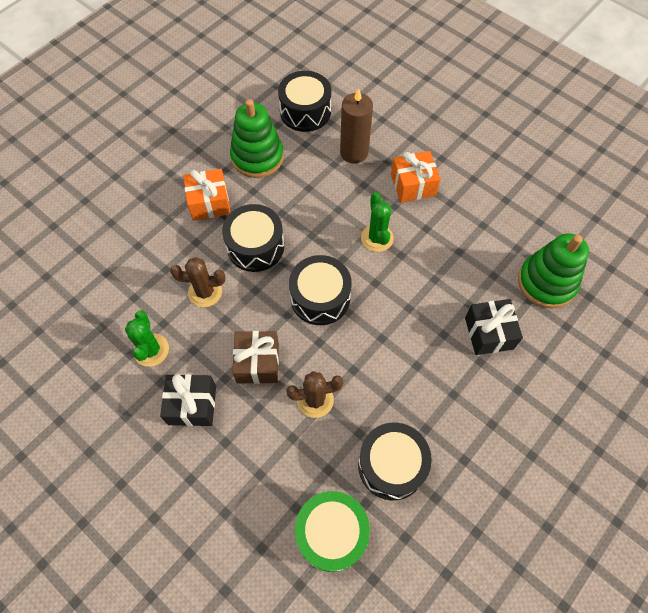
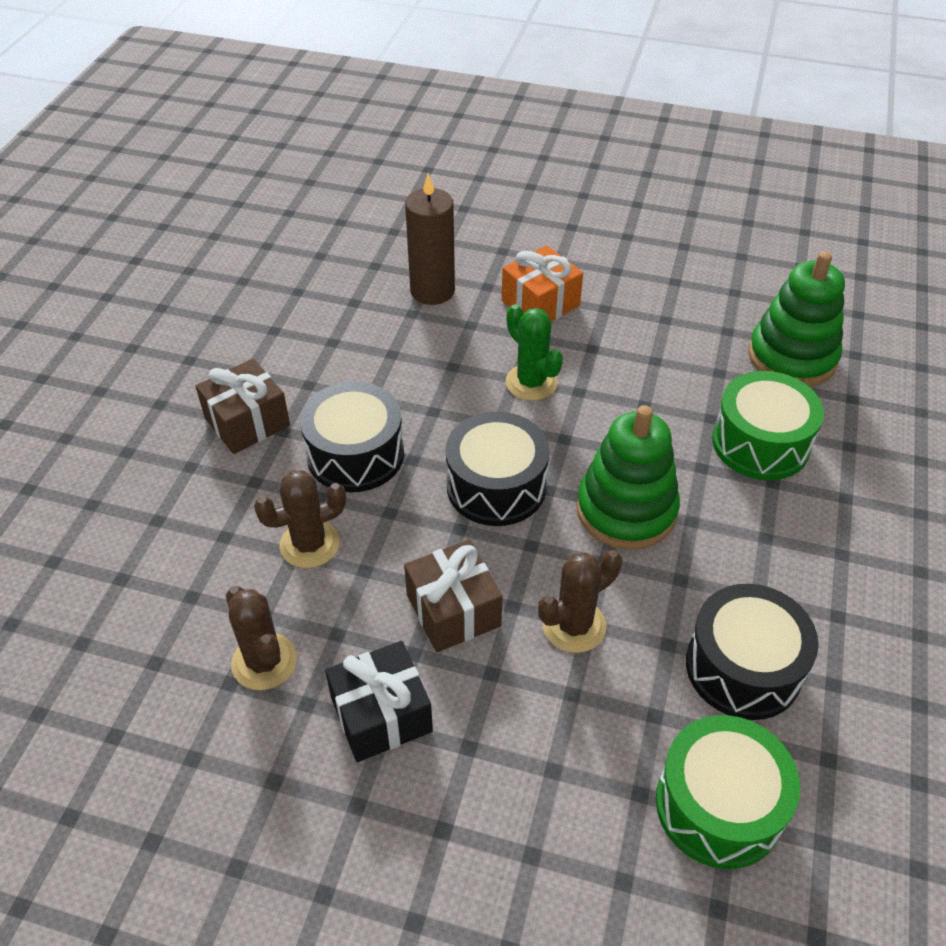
camera: 25 degrees left, 15 degrees down
(151, 350) = (264, 662): green cactus -> brown cactus
(209, 203) = (247, 422): orange gift -> brown gift
(257, 157) = (290, 340): green stacking toy -> green stacking toy (626, 510)
(305, 111) = (330, 263): black drum -> none
(488, 333) = (760, 443): black gift -> green drum

